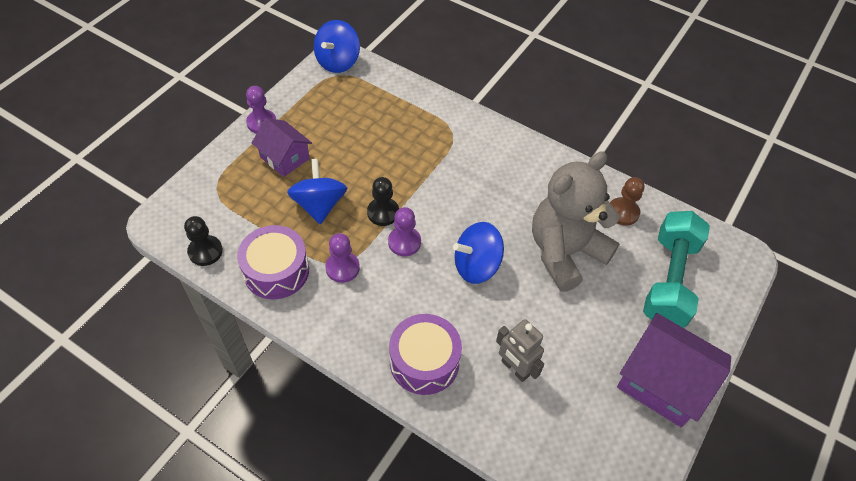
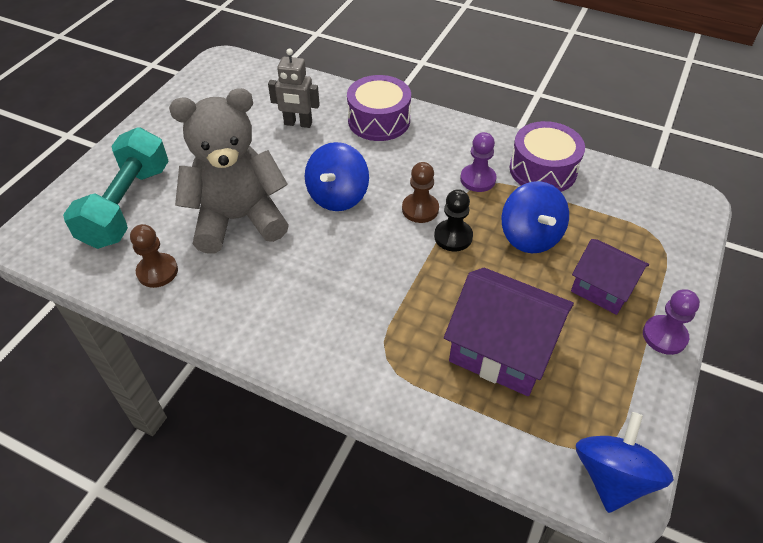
camera: 175 degrees right, 5 degrees down
(205, 251) = (624, 178): black pawn -> none
(404, 242) = (420, 209): purple pawn -> brown pawn
(476, 266) = (338, 196): blue spinning top -> blue spinning top turned 135 degrees clockwise
(515, 368) = (298, 124): grey robot -> grey robot turned 150 degrees clockwise
(565, 252) = (238, 219): grey teddy bear -> grey teddy bear turned 150 degrees counterclockwise
(662, 382) = (166, 127): purple house -> purple house (502, 349)

